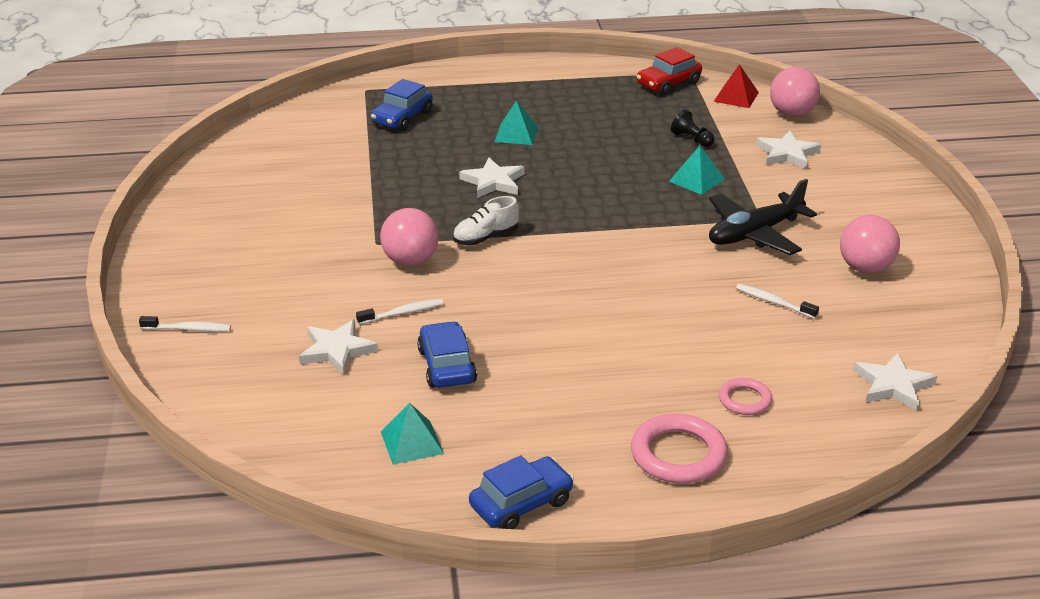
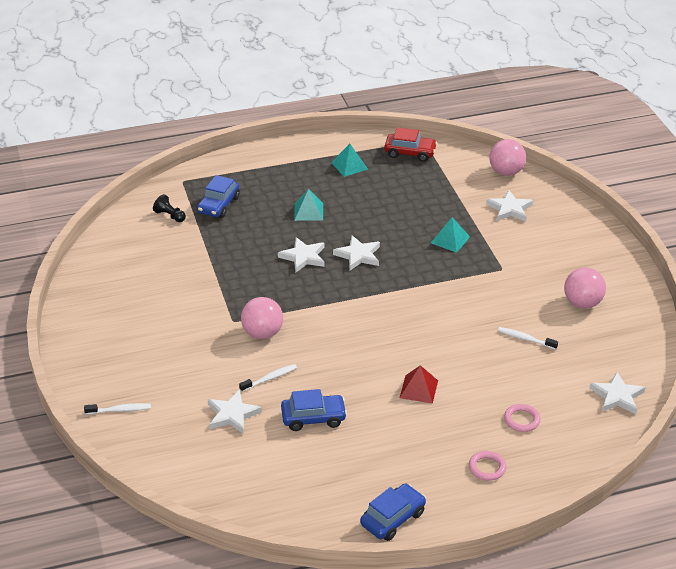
camera: 10 degrees left, 5 degrees up
(411, 442) = (306, 481): turquoise pyramid -> turquoise pyramid (349, 166)
(447, 366) = (313, 418): blue car -> blue car turned 105 degrees clockwise
(485, 238) = (311, 307): white shoe -> none
(567, 186) = (358, 255): none -> white star
(668, 83) = (410, 153): red car -> red car turned 120 degrees counterclockwise
(678, 454) = (487, 468): pink ring -> pink ring, size x0.58
(692, 139) = (438, 203): black pawn -> black pawn (170, 216)
(736, 97) = (462, 160): red pyramid -> red pyramid (419, 389)
(754, 233) = (501, 282): black plane -> none

